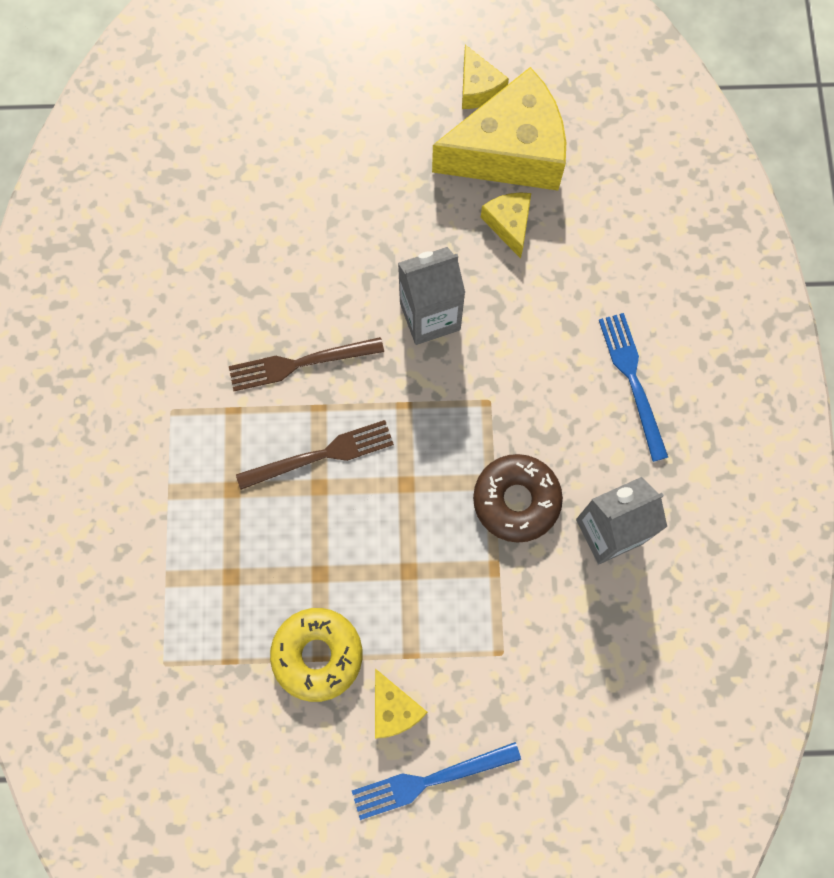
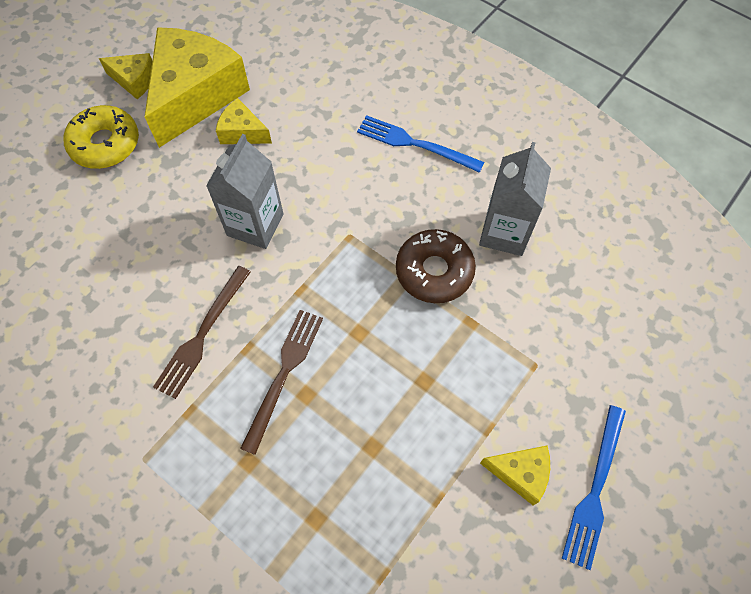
camera: 50 degrees left, 10 degrees down
(317, 655) = (434, 499): yellow donut -> yellow donut (105, 144)

